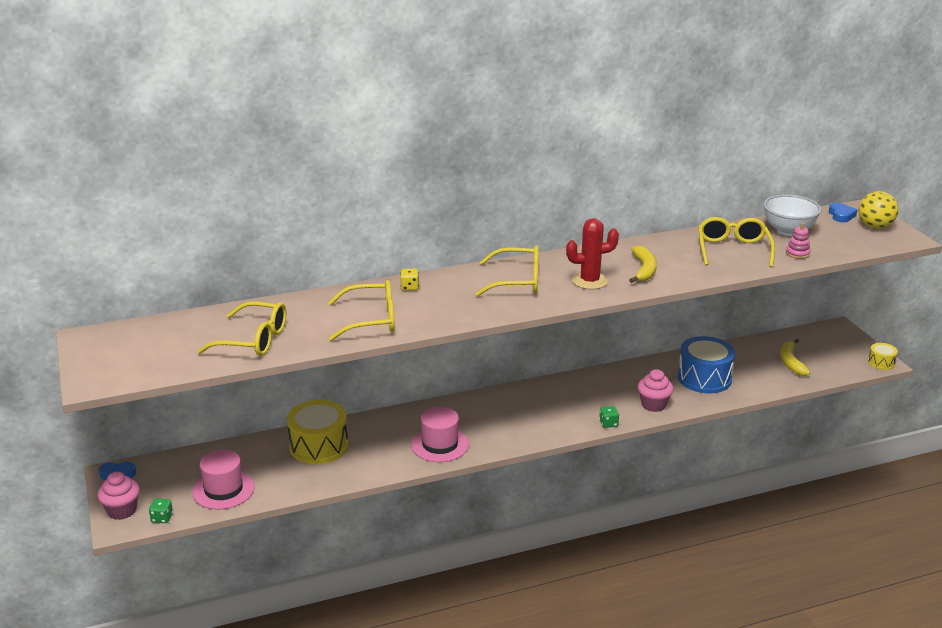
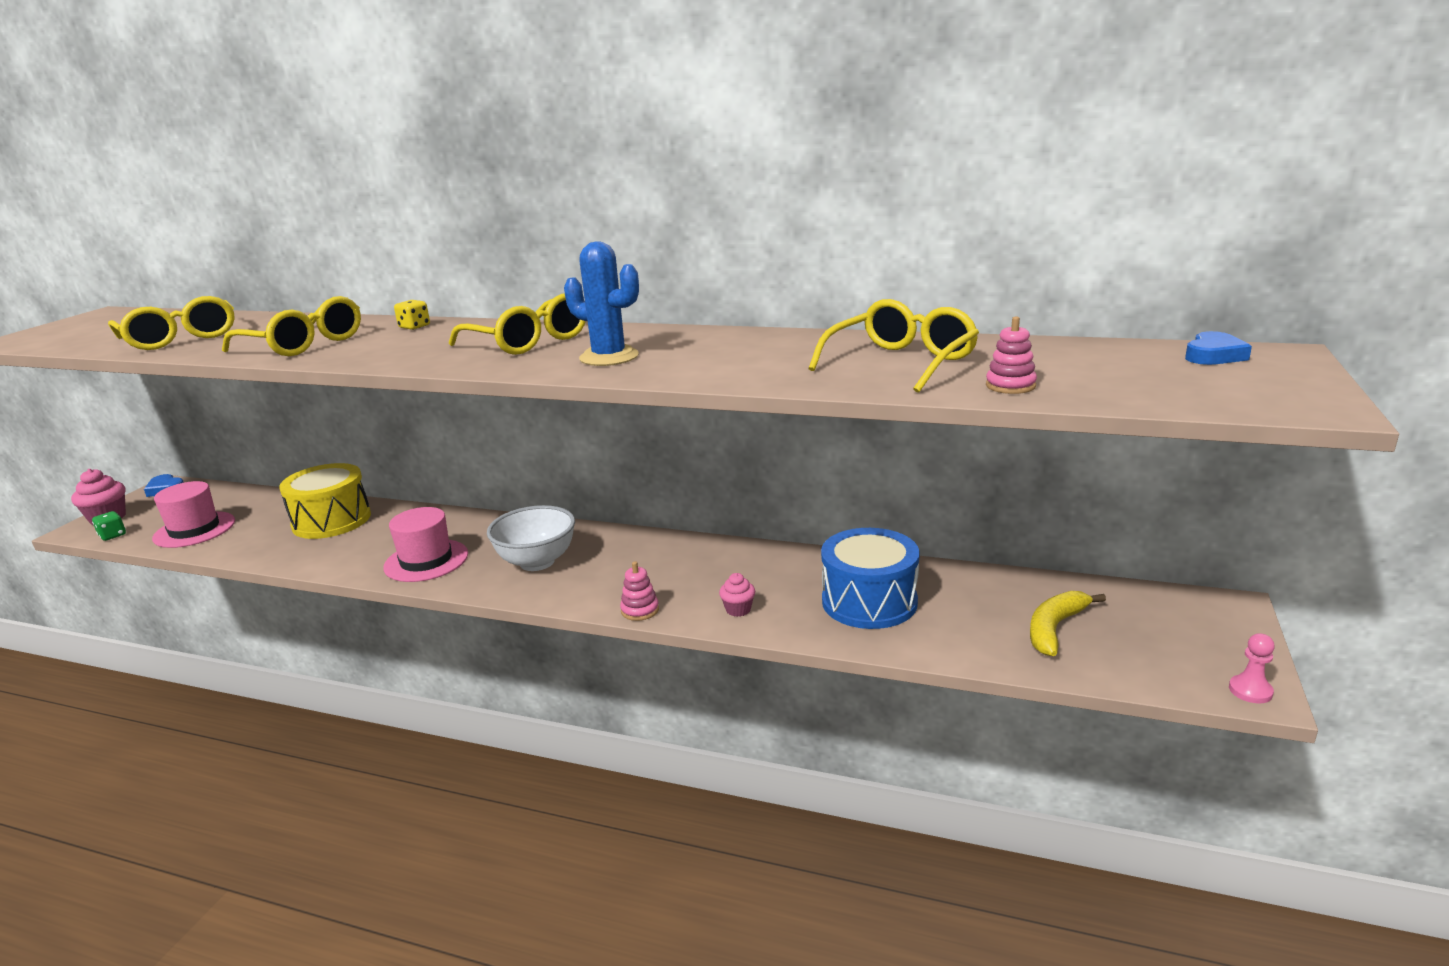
camera: 40 degrees right, 5 degrees down
(590, 281) = (609, 357): red cactus -> blue cactus
(608, 423) = (640, 610): green dice -> pink stacking toy
(644, 270) = (708, 360): yellow banana -> none
(653, 405) = (738, 609): pink cupcake -> pink cupcake, size x0.60
(788, 231) = (1056, 358): white bowl -> white bowl (537, 562)
(874, 227) = (1263, 379): yellow ball -> none
(881, 363) = (1250, 691): yellow drum -> pink pawn

